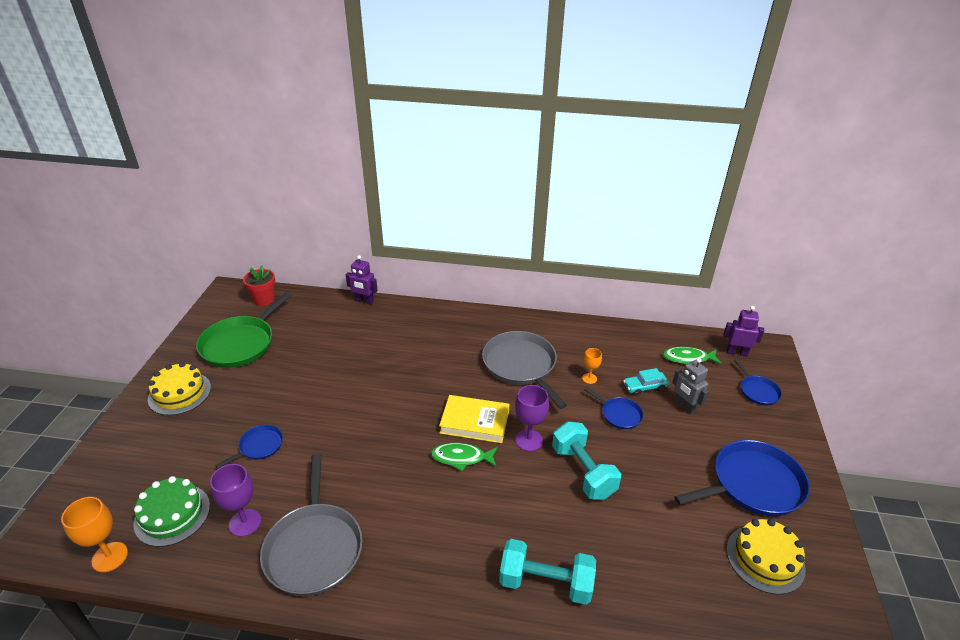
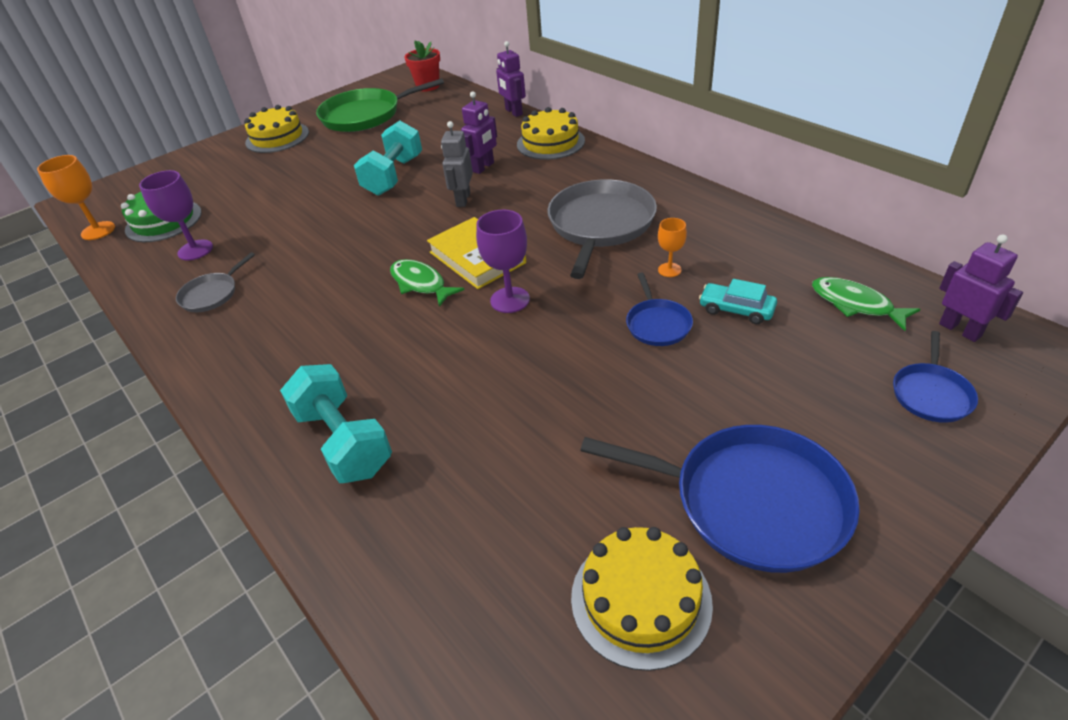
camera: 45 degrees right, 5 degrees up
(259, 446) = (277, 198): blue pan -> none
(314, 548) = (212, 294): grey pan -> grey pan, size x0.50
(397, 354) = (483, 167): none -> purple robot
(420, 317) = (550, 142): none -> yellow cake
(583, 471) = (528, 360): turquoise dumbbell -> turquoise dumbbell (394, 176)
(684, 406) = (768, 357): grey robot -> grey robot (463, 199)

